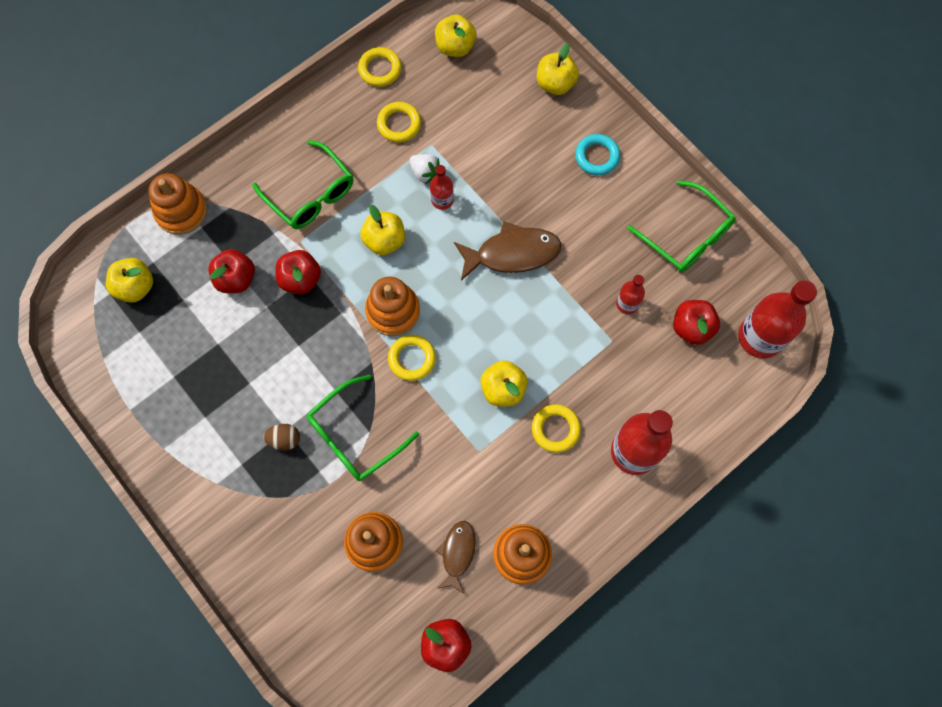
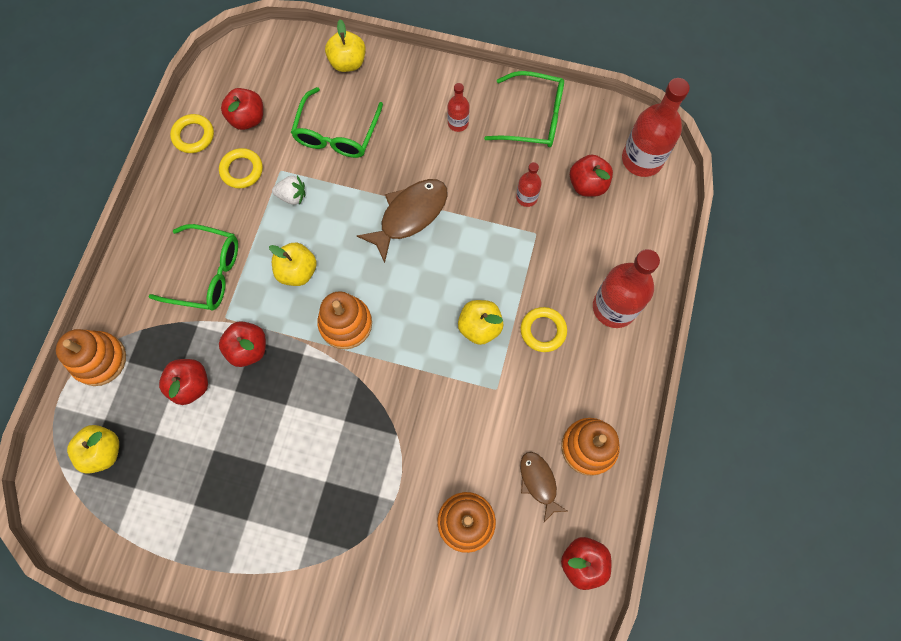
camera: 35 degrees left, 0 degrees up
(284, 439) = (330, 490): brown egg -> none
(354, 436) = (387, 447): green glasses -> green glasses (336, 134)
(412, 359) = (389, 352): yellow ring -> none
(434, 82) = (247, 119): none -> red apple
(442, 200) = (322, 209): red bottle -> red bottle (458, 123)
(455, 47) = (245, 81): yellow apple -> none
(597, 157) = (421, 99): turquoise ring -> none

